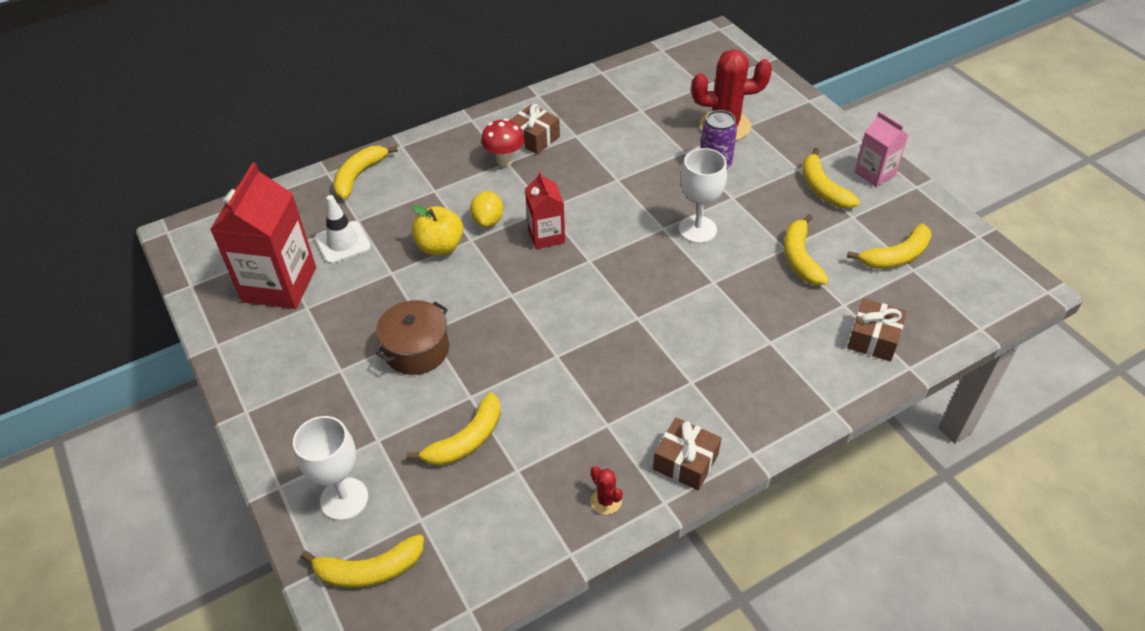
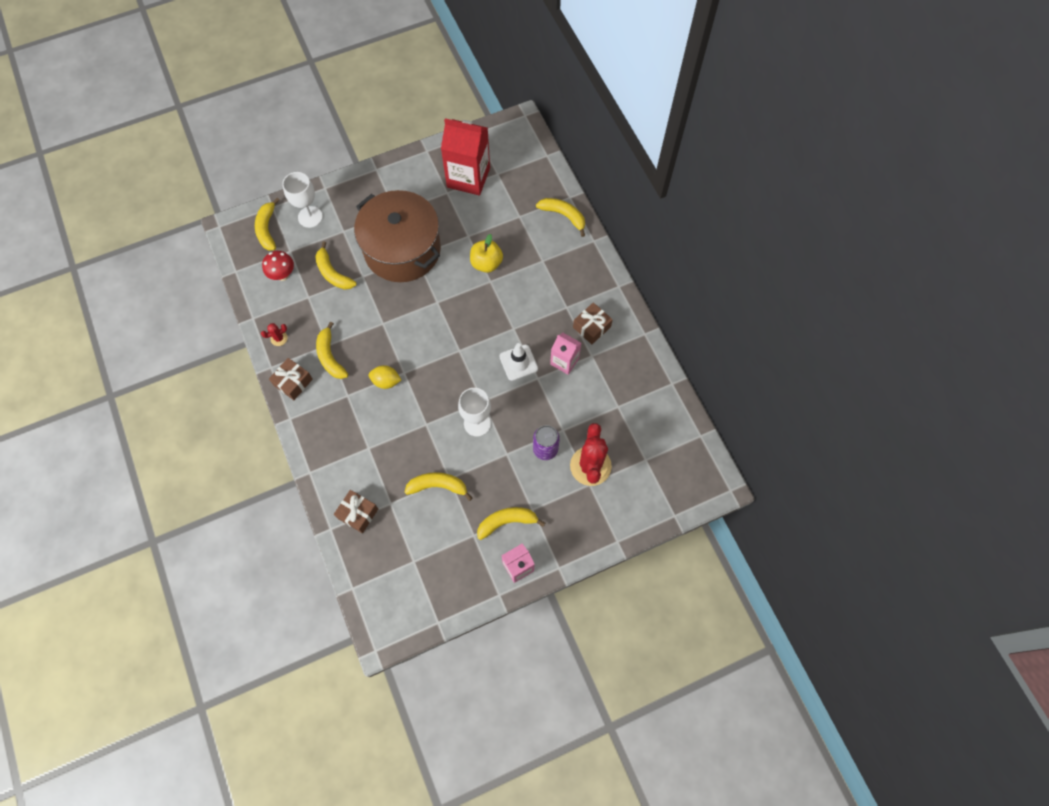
camera: 95 degrees right, 20 degrees up
(343, 243) = (499, 209): white traffic cone -> white traffic cone (518, 362)
(416, 350) = (402, 249): brown pot -> brown pot, size x1.99
(488, 221) = (507, 292): yellow lemon -> yellow lemon (386, 381)
(504, 160) = (569, 306): red mushroom -> red mushroom (283, 275)
(546, 236) = (486, 326): red carton -> none
(588, 158) = (564, 361): none -> pink carton
(896, 256) = (428, 553): yellow banana -> yellow banana (330, 357)

